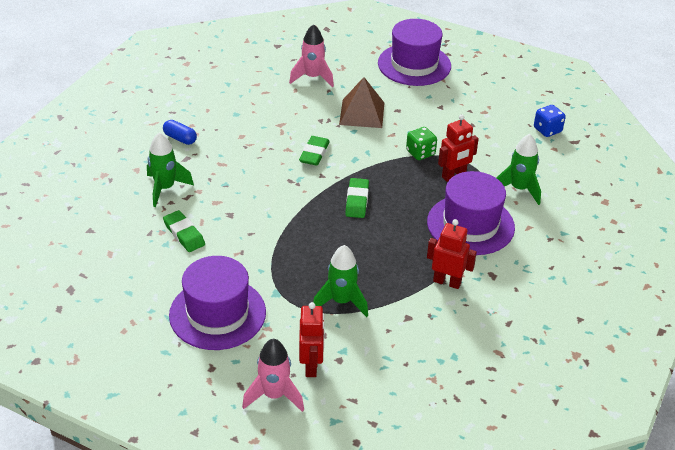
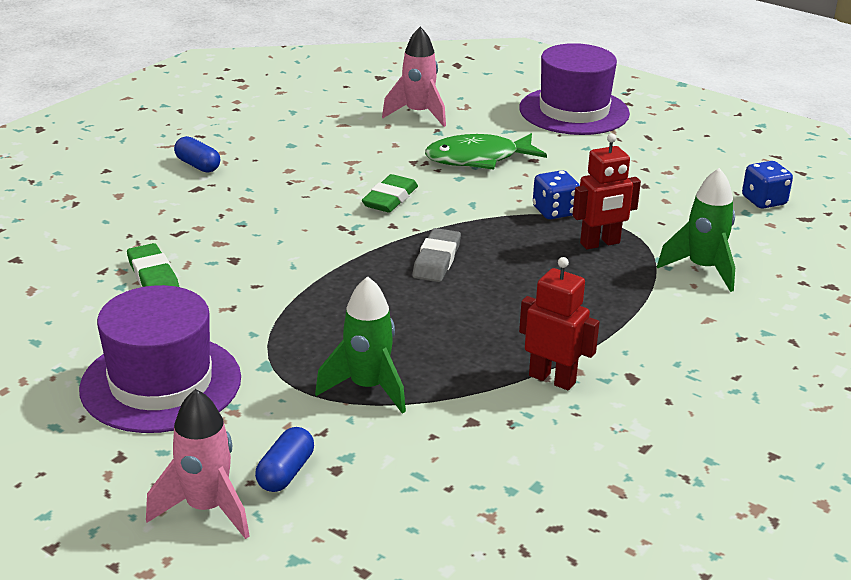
camera: 10 degrees right, 10 degrees down
(165, 188) = (150, 220): green rocket -> none
(311, 366) = (285, 472): red robot -> blue capsule
(357, 201) = (436, 260): green eraser -> grey eraser
(362, 113) = (478, 159): brown pyramid -> green fish
(420, 153) = (554, 211): green dice -> blue dice
(470, 225) = (611, 307): purple hat -> none

